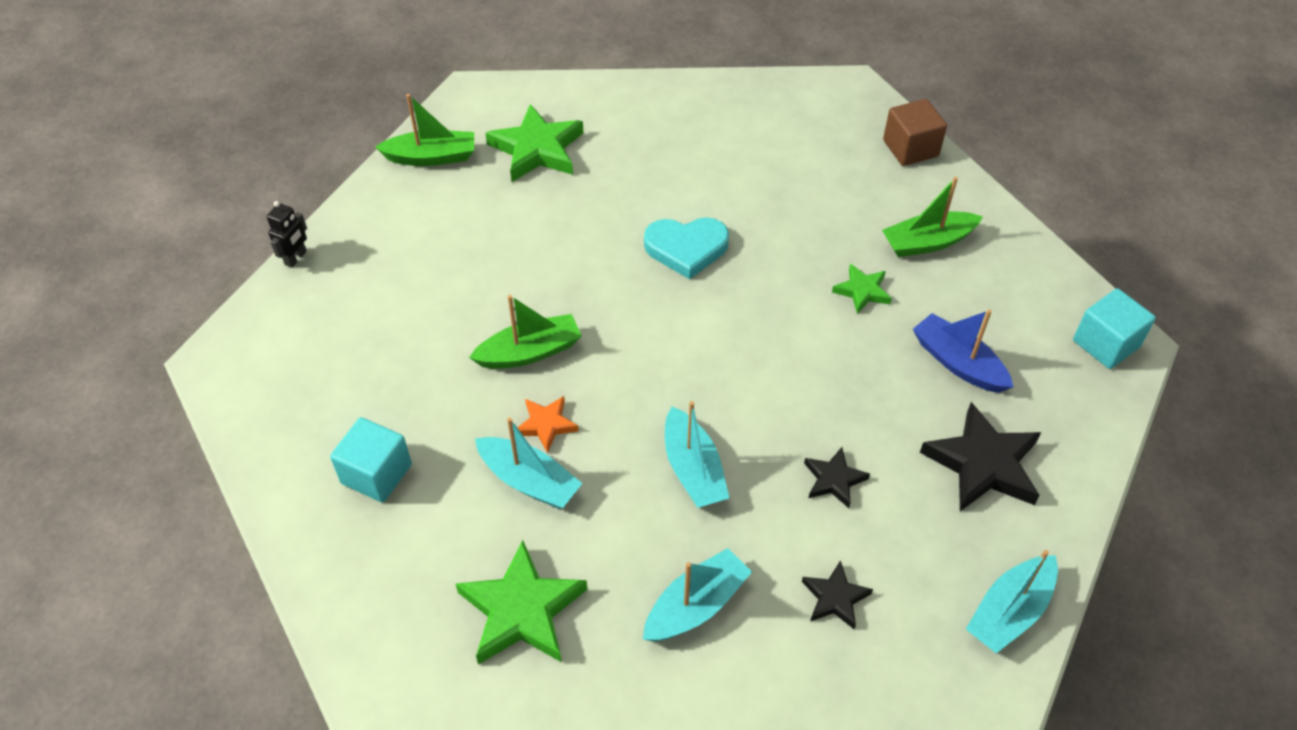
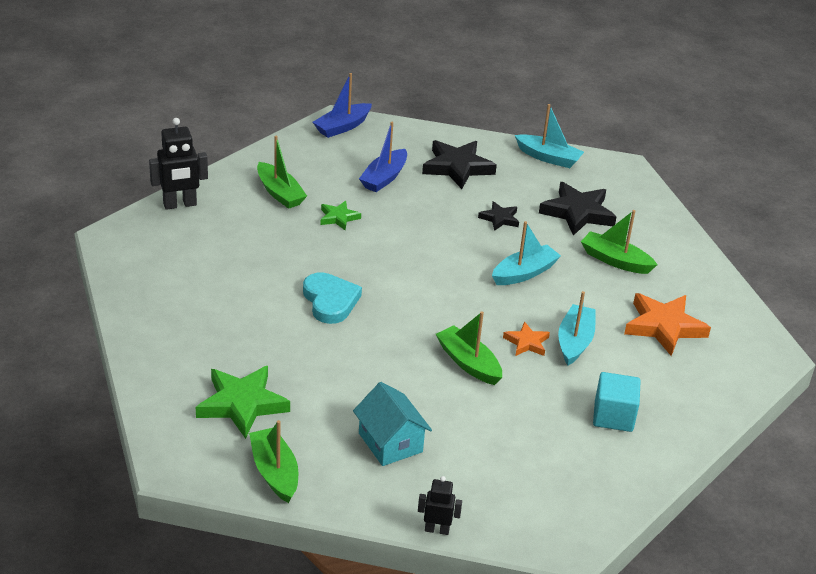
camera: 110 degrees left, 15 degrees down
(431, 250) = (390, 442): none -> turquoise house
(522, 610) = (664, 327): green star -> orange star
(696, 605) = (615, 260): turquoise boat -> green boat
(835, 598) = (577, 213): black star -> black star, size x1.85
(910, 148) = (180, 204): brown cube -> black robot
(1105, 344) = (342, 127): turquoise cube -> blue boat

